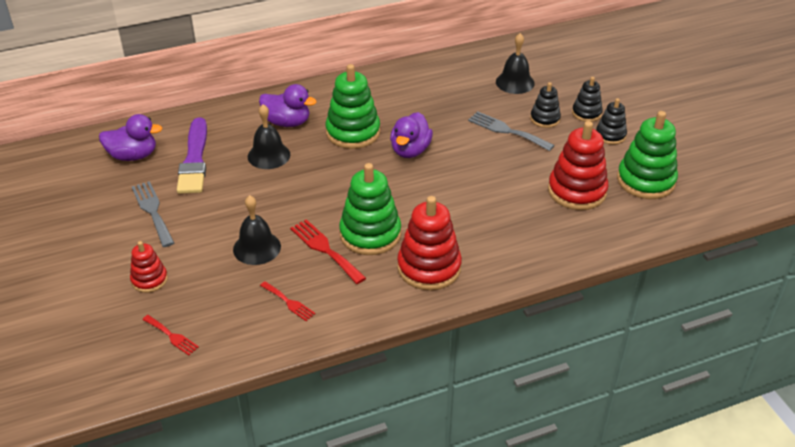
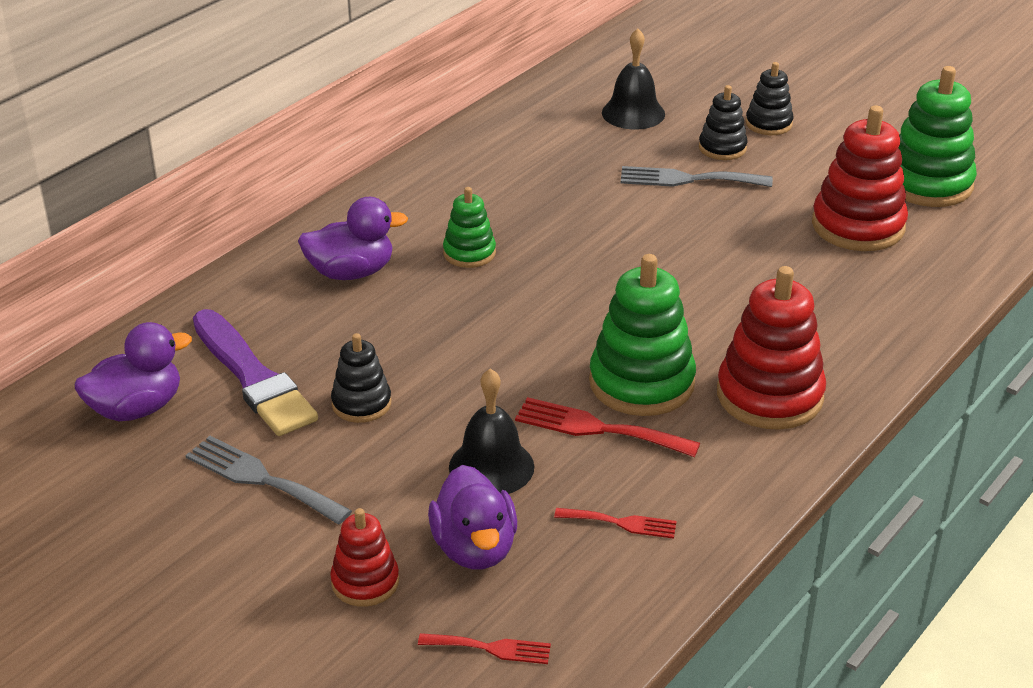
camera: 30 degrees left, 5 degrees down
(269, 155) = (371, 329): black bell -> none
(353, 132) = (469, 253): green stacking toy -> green stacking toy, size x0.56
(410, 150) = (580, 250): purple duck -> purple duck (474, 548)
(610, 135) = (827, 142): black stacking toy -> black stacking toy (361, 404)

